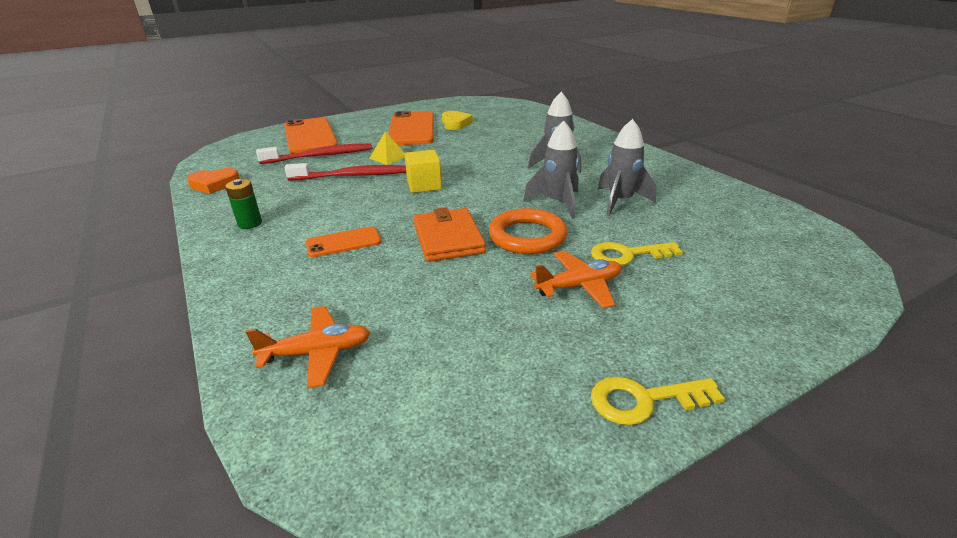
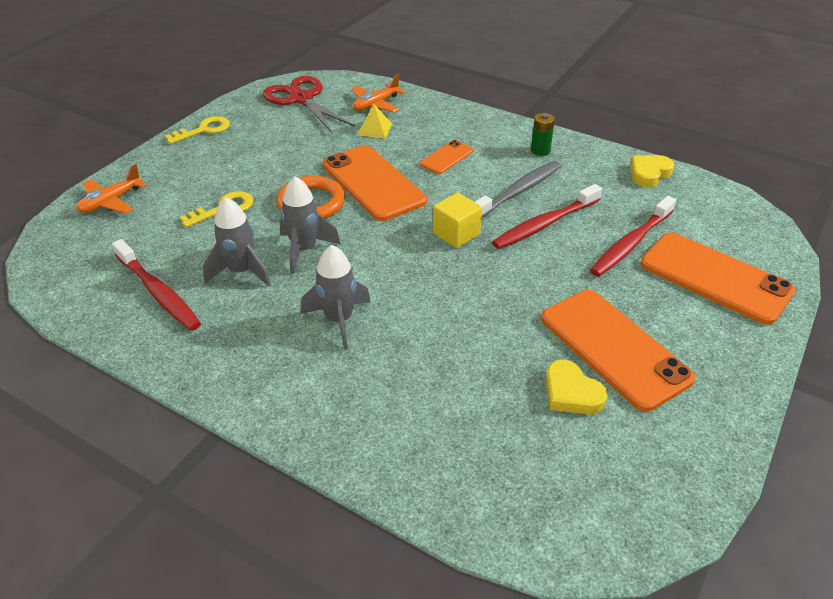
camera: 150 degrees right, 10 degrees up
(214, 184) = (649, 173): orange heart -> yellow heart
(332, 198) = (518, 191): none -> grey toothbrush
(388, 157) = (552, 267): yellow pyramid -> yellow pyramid (374, 129)
(421, 421) = (301, 99): none -> red scissors
(448, 238) = (373, 183): orange wallet -> orange phone
(579, 286) = (253, 174): orange plane -> orange plane (111, 202)
(697, 204) = (158, 292): none -> red toothbrush

